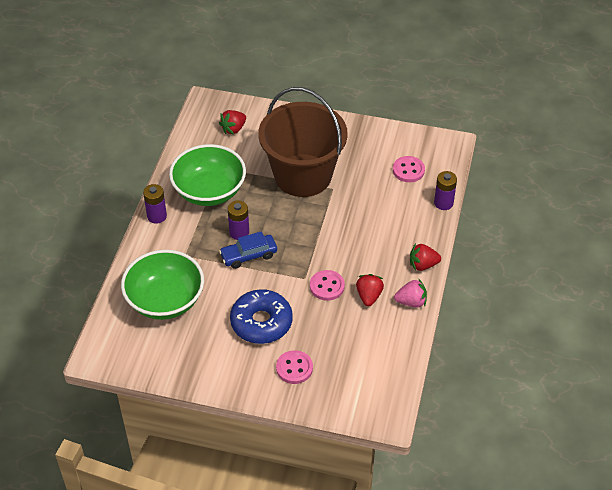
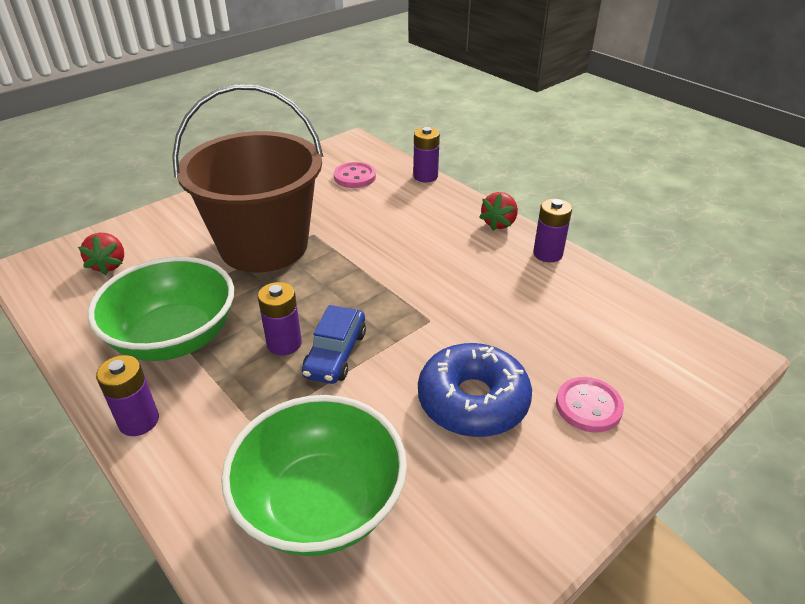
camera: 55 degrees left, 10 degrees down
(327, 286) = (463, 307): pink button -> none
(369, 296) = (511, 280): red strawberry -> none
(411, 302) = (547, 254): pink strawberry -> purple battery

